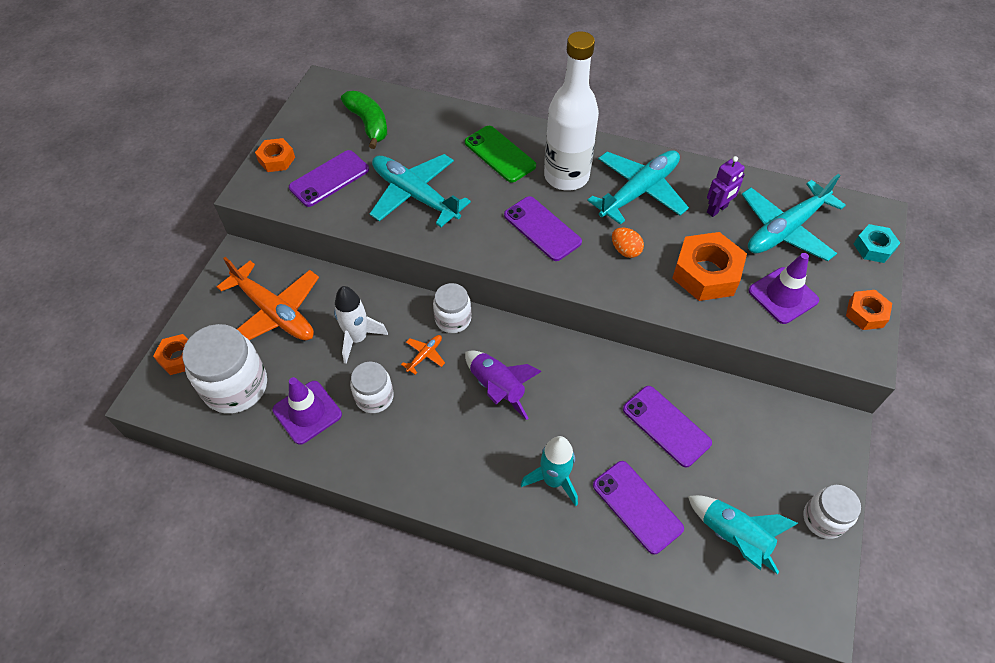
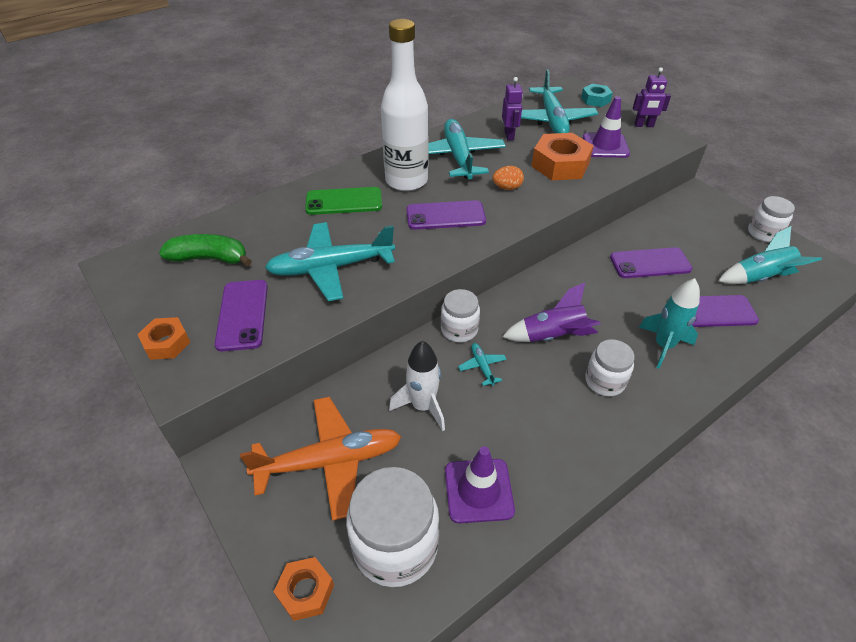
camera: 55 degrees left, 10 degrees down
(374, 397) = (500, 425): white jar -> white jar (604, 381)
(424, 355) = (482, 367): orange plane -> turquoise plane
(866, 313) = (644, 125): orange nut -> purple robot

